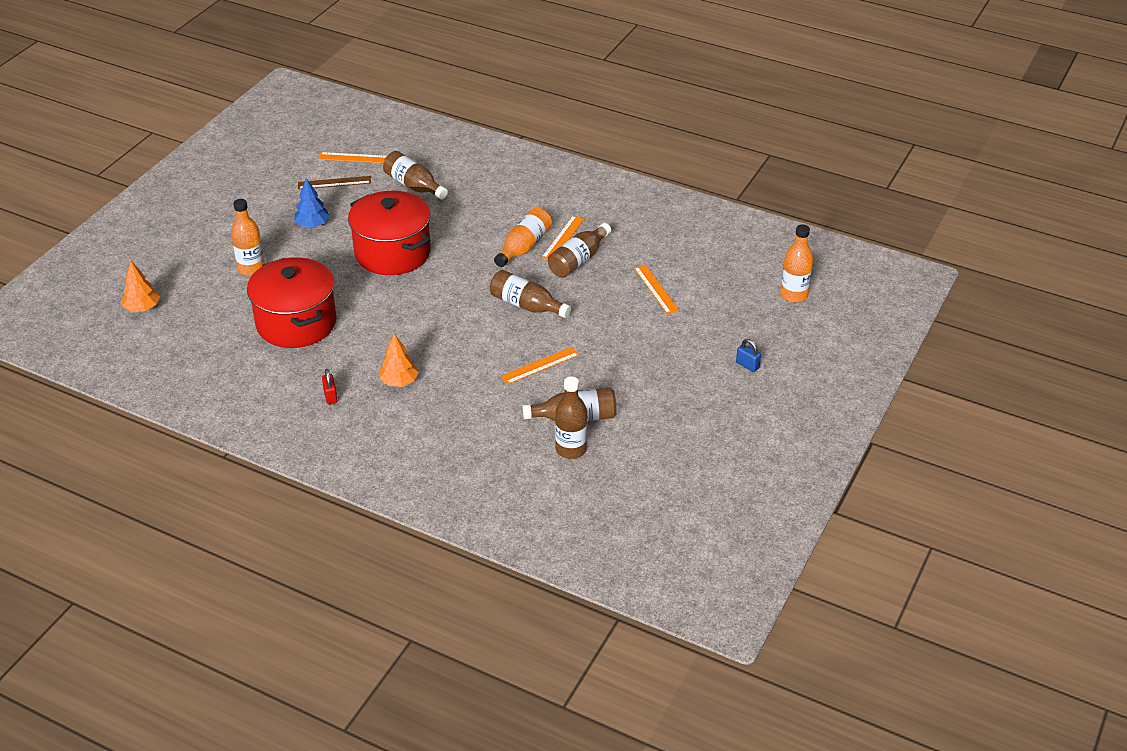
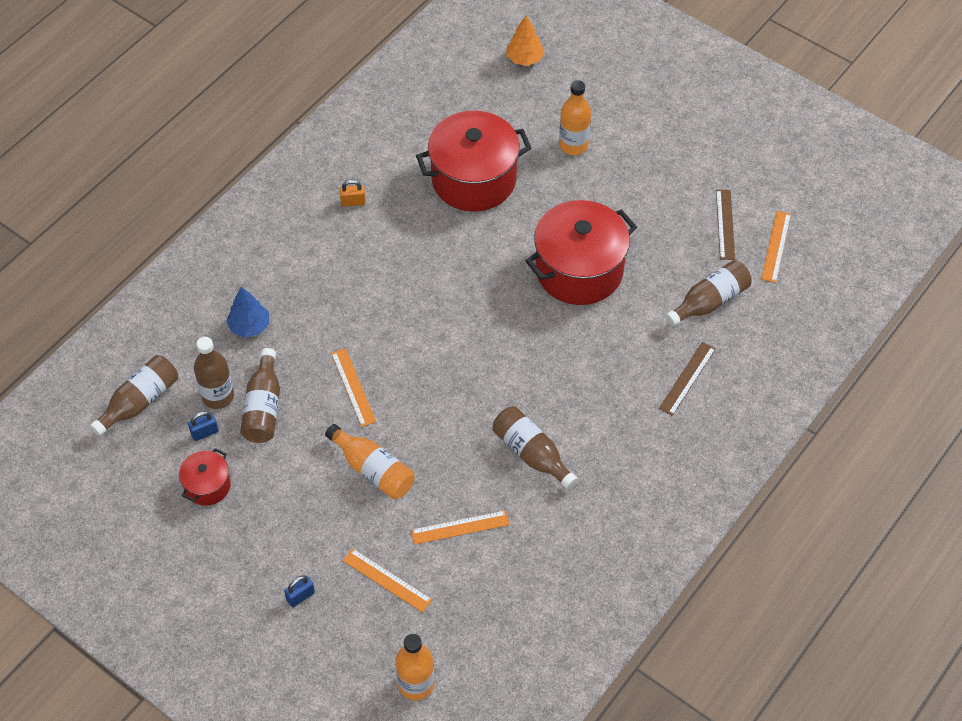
camera: 100 degrees right, 15 degrees up
(312, 225) = (644, 200): blue tree -> blue tree (249, 326)
(330, 396) = (353, 202): red padlock -> orange padlock
(399, 382) = (360, 259): orange tree -> none
(489, 191) = (687, 378): none -> brown ruler
(524, 247) = (568, 400): orange bottle -> orange bottle (373, 470)
(526, 305) = (458, 388): brown bottle -> brown bottle (140, 401)
(563, 238) = (578, 444): orange ruler -> orange ruler (387, 580)
(612, 451) = (205, 432): none -> blue padlock
(665, 438) = (207, 486): none -> red pot

